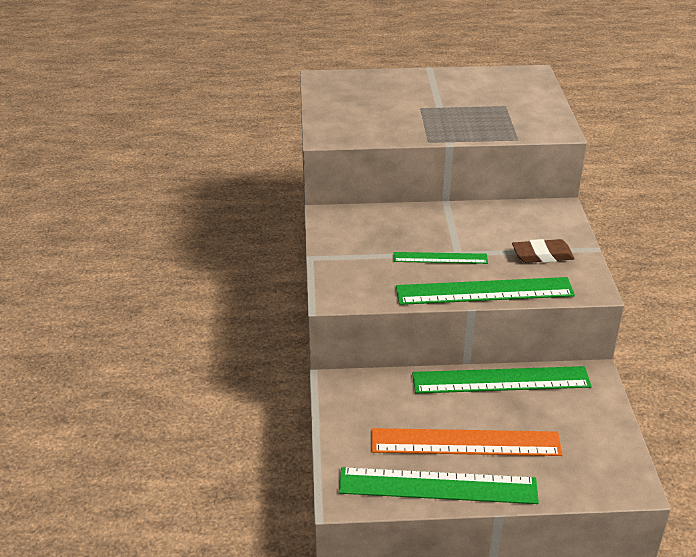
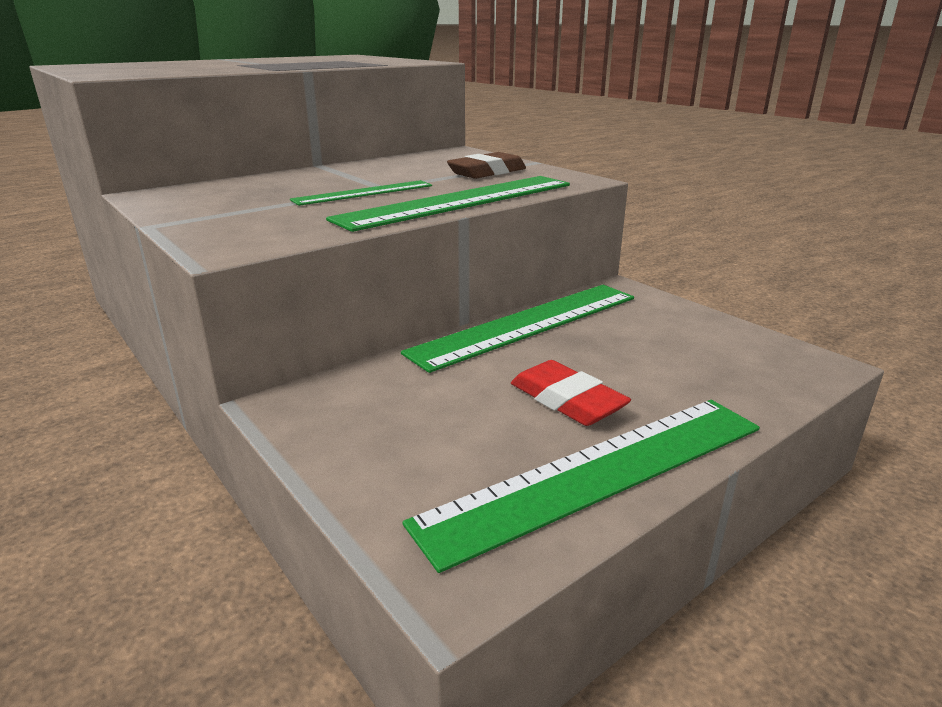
camera: 35 degrees left, 10 degrees down
(465, 442) = (567, 400): orange ruler -> red eraser

